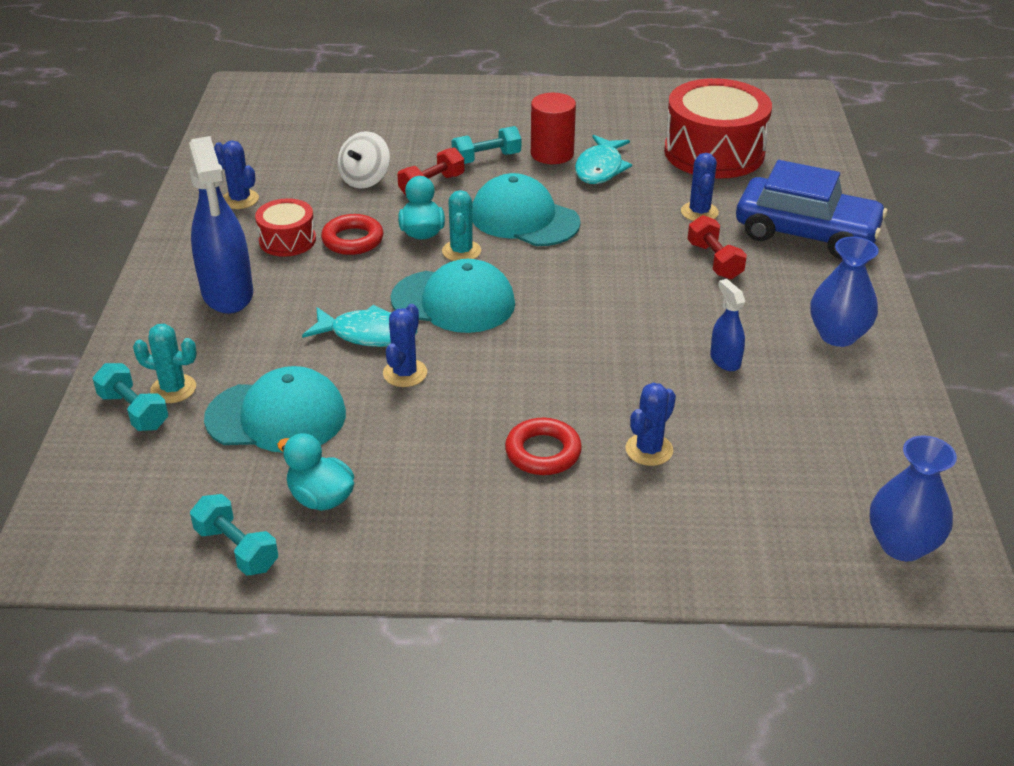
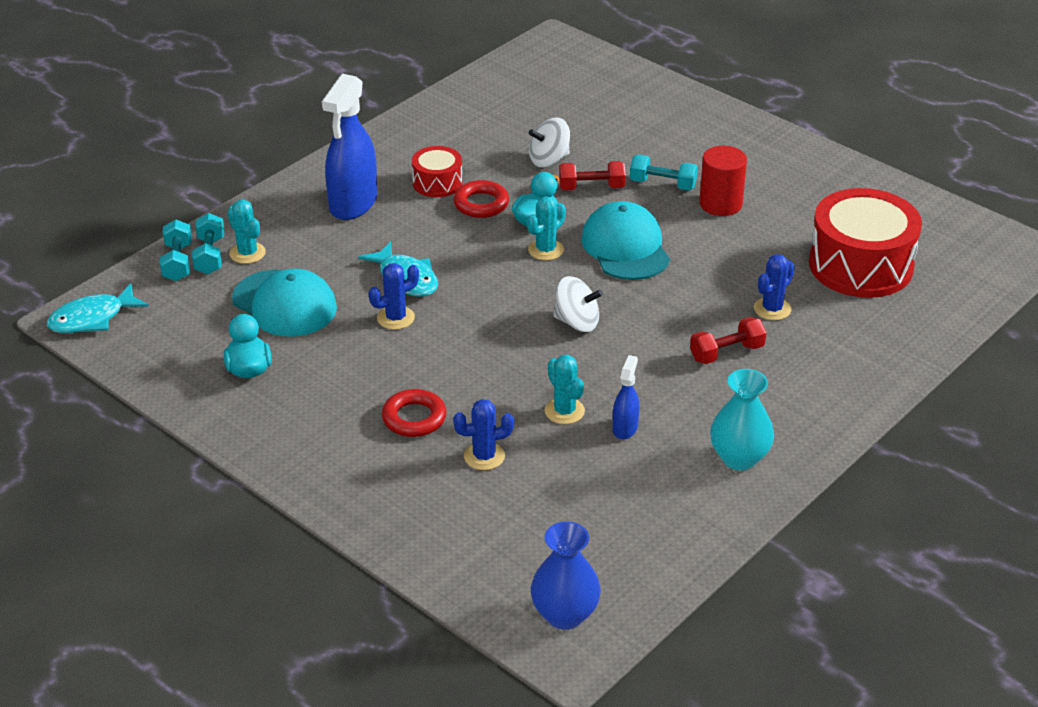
camera: 40 degrees right, 0 degrees up
(237, 549) = (170, 372): turquoise dumbbell -> turquoise dumbbell (178, 262)
(240, 199) = (443, 135): blue cactus -> none
(454, 301) = (491, 285): turquoise cap -> none
(568, 296) = (577, 322): none -> white spinning top
(600, 168) = (743, 234): turquoise fish -> turquoise fish (92, 318)
(659, 373) = (564, 411): none -> turquoise cactus
(714, 261) = (726, 353): red dumbbell -> red dumbbell turned 45 degrees clockwise
(806, 233) = (837, 369): blue car -> none
(838, 335) = (739, 458): blue vase -> turquoise vase

